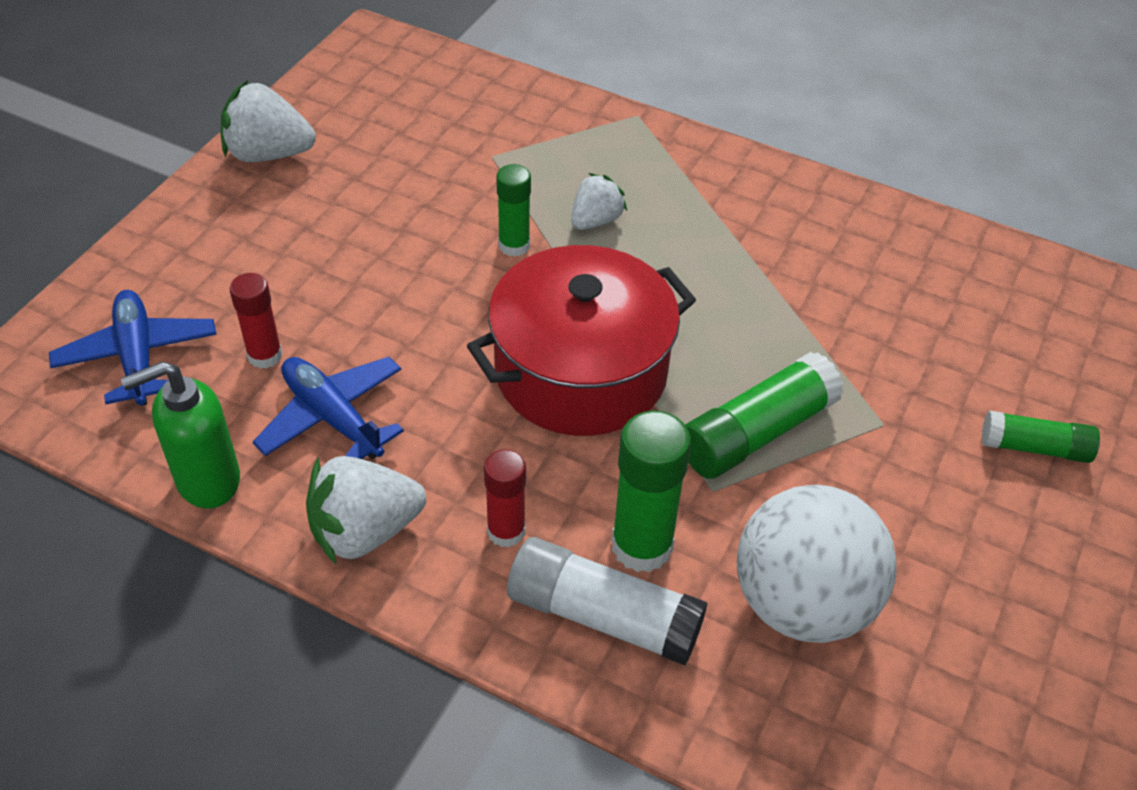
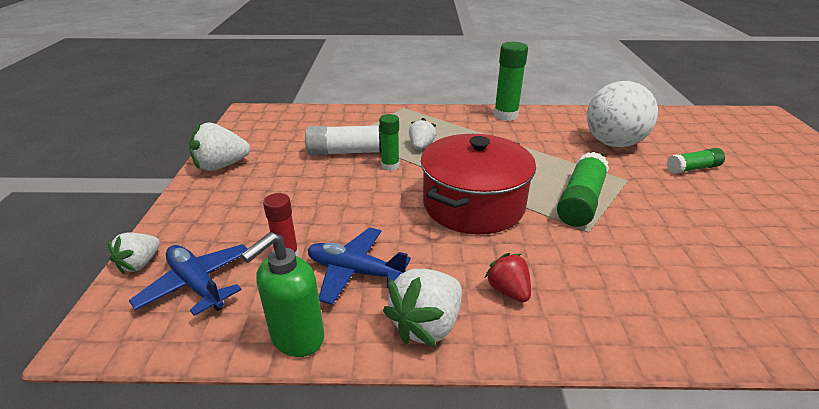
camera: 25 degrees left, 15 degrees down
(89, 296) = (140, 264): none -> white strawberry
(506, 531) = (508, 291): red glue stick -> red strawberry
(603, 616) = (603, 312): white glue stick -> white glue stick (349, 152)
(642, 546) = (584, 269): green glue stick -> green glue stick (505, 115)
(802, 603) = (684, 263): white ball -> white ball (613, 143)

